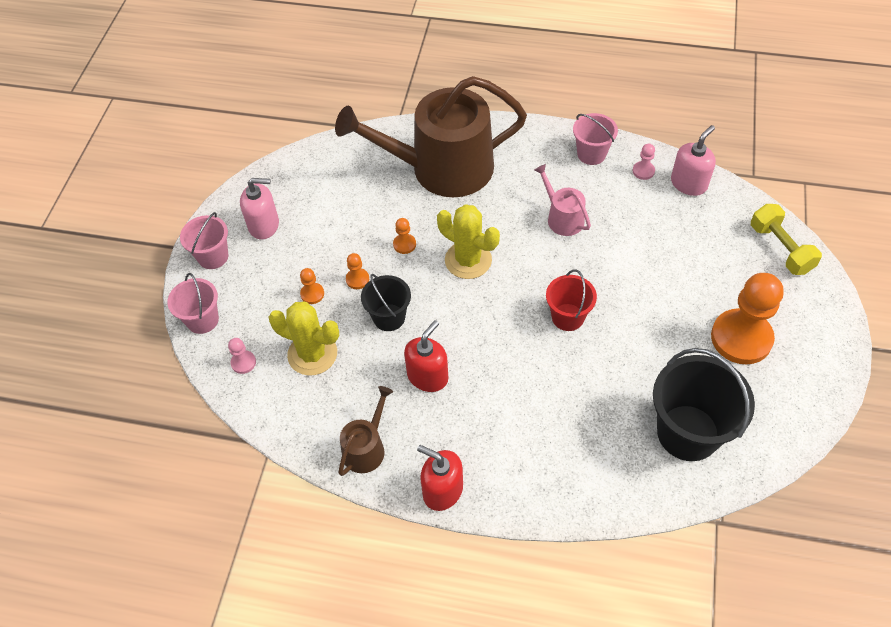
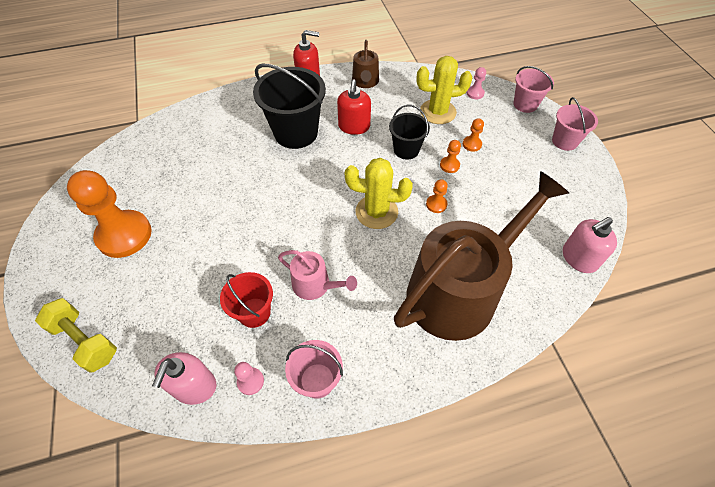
camera: 150 degrees right, 0 degrees up
(264, 225) = (555, 176): pink soap dispenser -> pink soap dispenser (579, 258)
(567, 317) = (273, 199): red bucket -> red bucket (254, 312)
(688, 432) = (161, 156): black bucket -> black bucket (296, 133)

